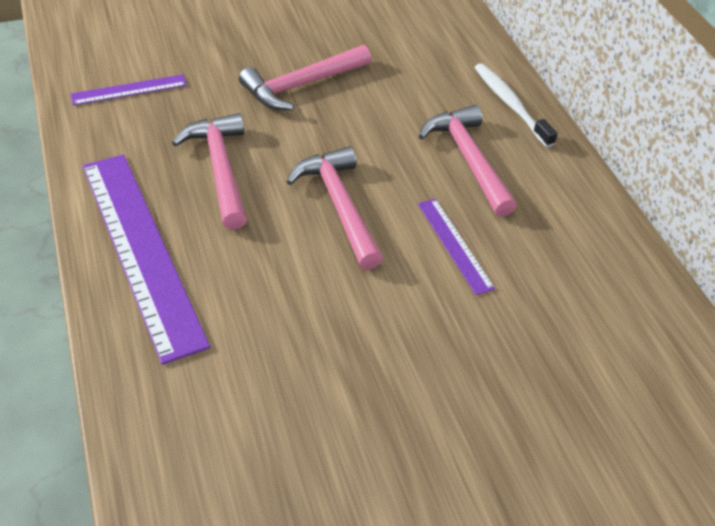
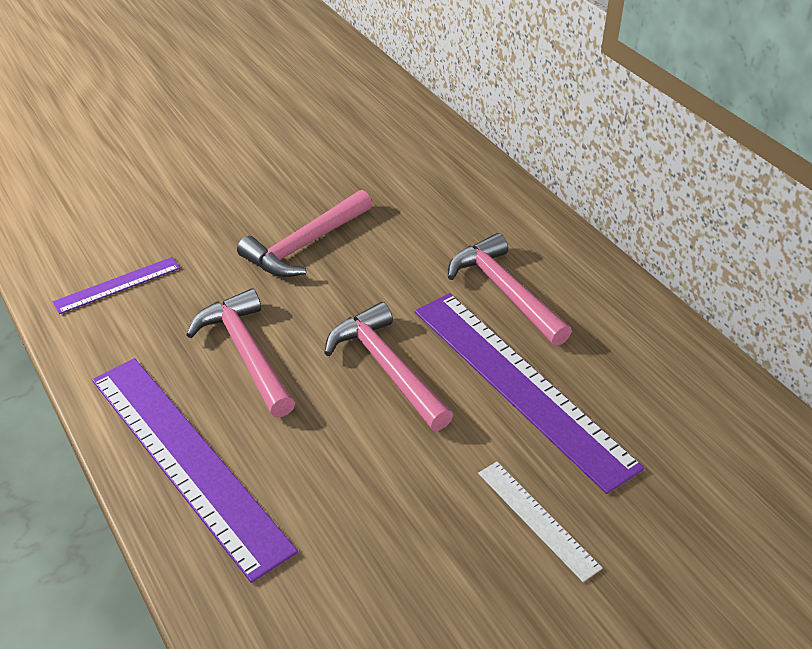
camera: 10 degrees left, 5 degrees down
(431, 366) = (537, 519): none -> white ruler
(454, 245) = (519, 385): purple ruler -> purple ruler, size x2.11
(510, 105) = (529, 225): white toothbrush -> none

